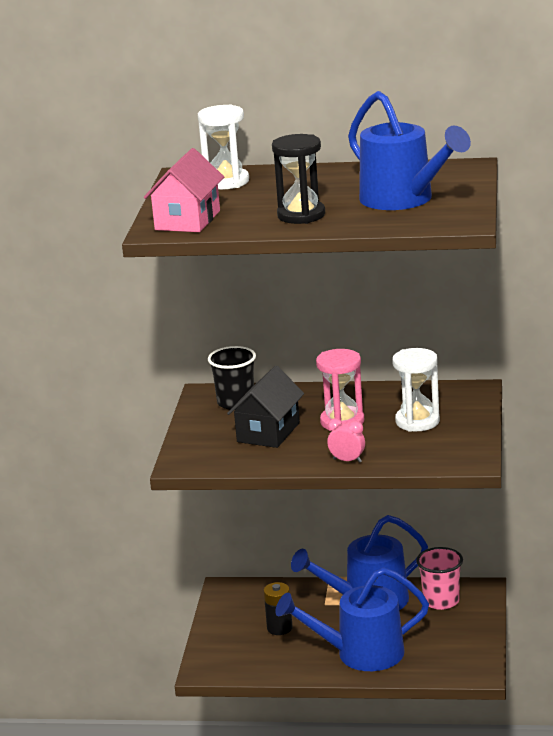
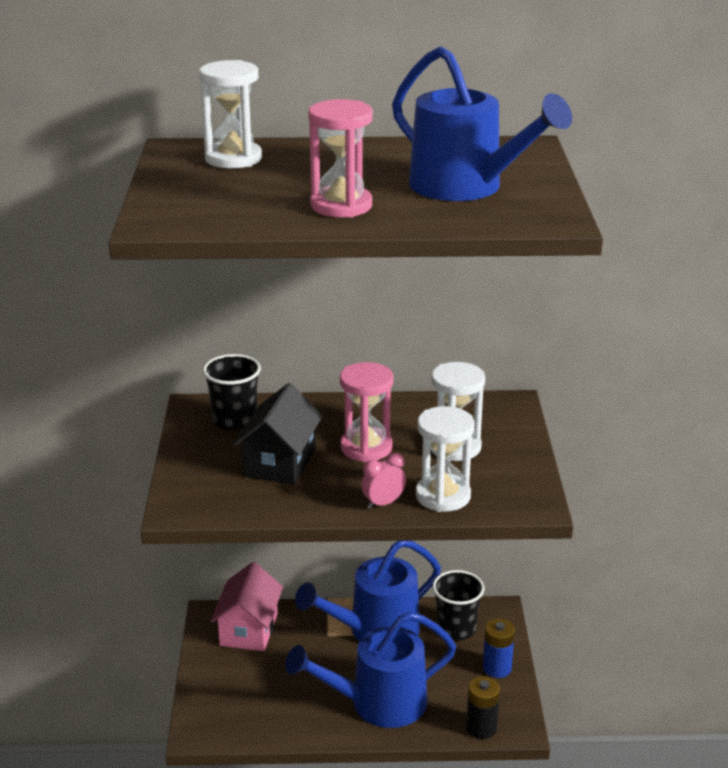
camera: 10 degrees left, 5 degrees up
(187, 220) = (193, 210): pink house -> pink house (248, 629)
(279, 628) = (280, 669): black battery -> black battery (481, 728)
(301, 215) = (341, 206): black hourglass -> pink hourglass
(347, 460) = (383, 503): pink clock -> pink clock turned 45 degrees counterclockwise
(398, 455) = (443, 496): none -> white hourglass
(441, 601) = (456, 628): pink cup -> black cup
(471, 630) = (497, 668): none -> blue battery

